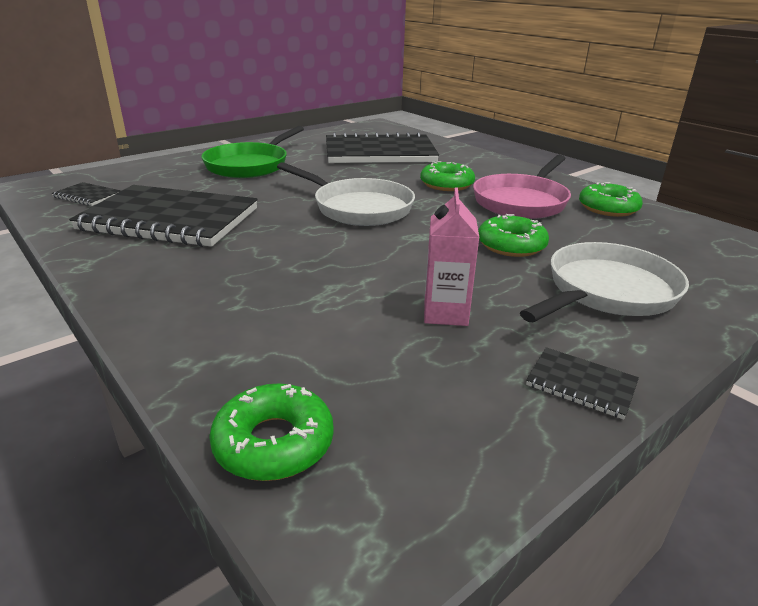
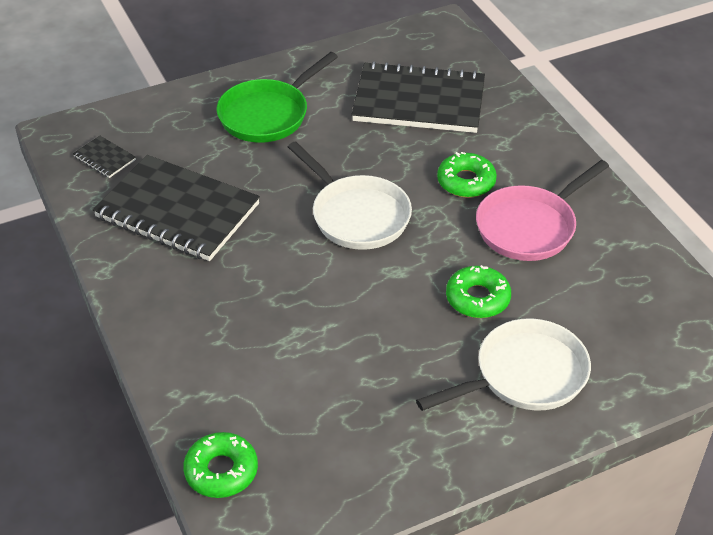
camera: 15 degrees right, 15 degrees up
(445, 313) = (376, 377): pink carton -> none
(581, 384) = (439, 464): black notebook -> none
(608, 208) = (615, 251): green donut -> none

